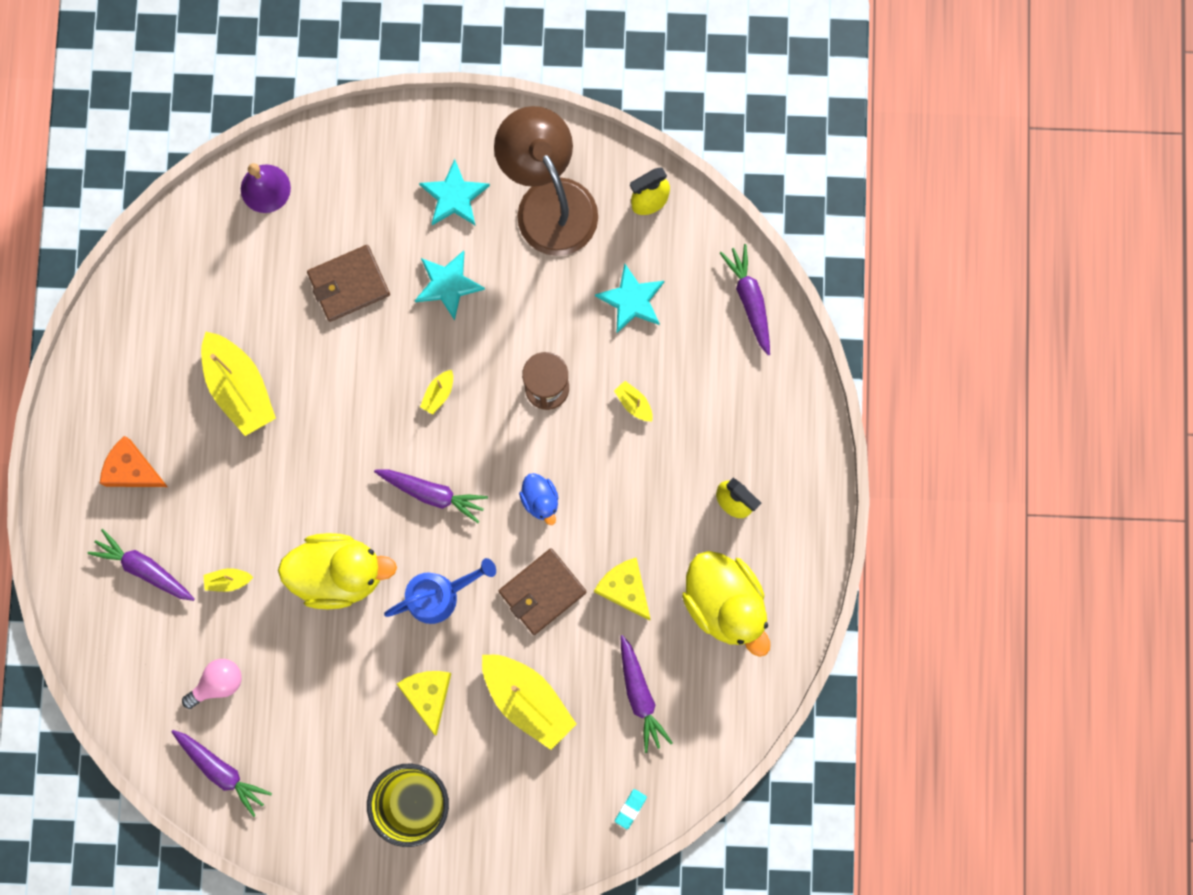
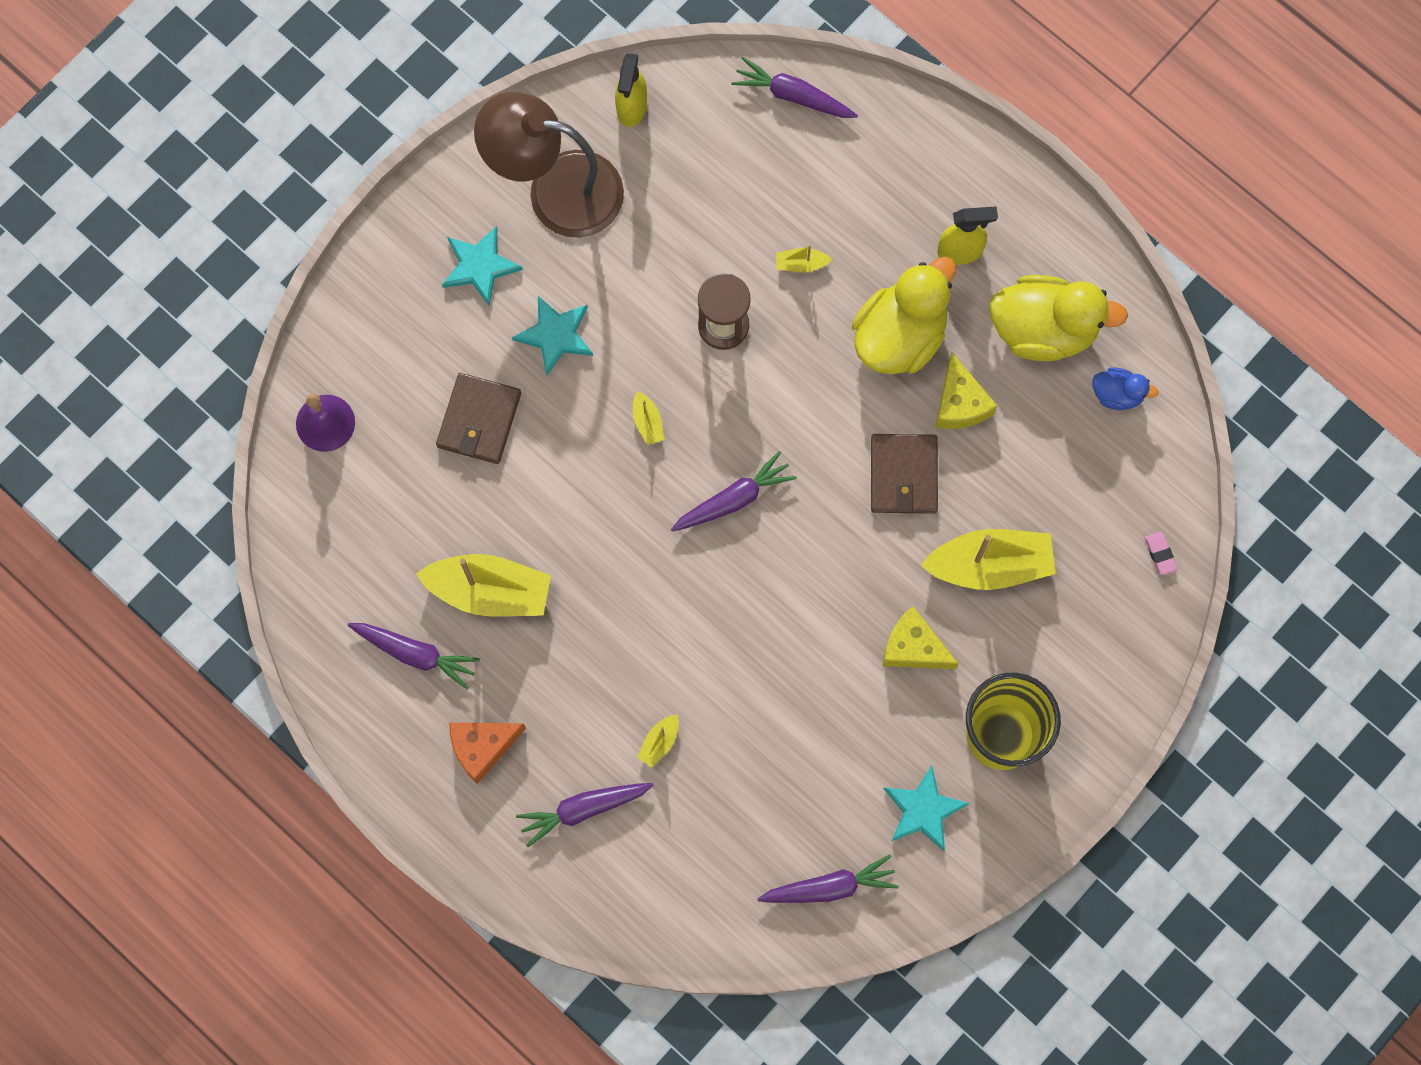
camera: 50 degrees left, 5 degrees down
(218, 683) = (746, 826): pink light bulb -> none
(339, 573) = (736, 638): yellow duck -> yellow duck (900, 336)
(440, 595) = (831, 565): blue watering can -> none
(540, 500) = (819, 411): blue duck -> blue duck (1117, 394)
(625, 588) = (960, 403): yellow cheese -> yellow cheese turned 105 degrees counterclockwise
(630, 808) = (1160, 554): turquoise eraser -> pink eraser
(632, 300) = (707, 192): turquoise star -> turquoise star (923, 810)
(640, 695) = (1065, 466): purple carrot -> purple carrot (415, 654)

